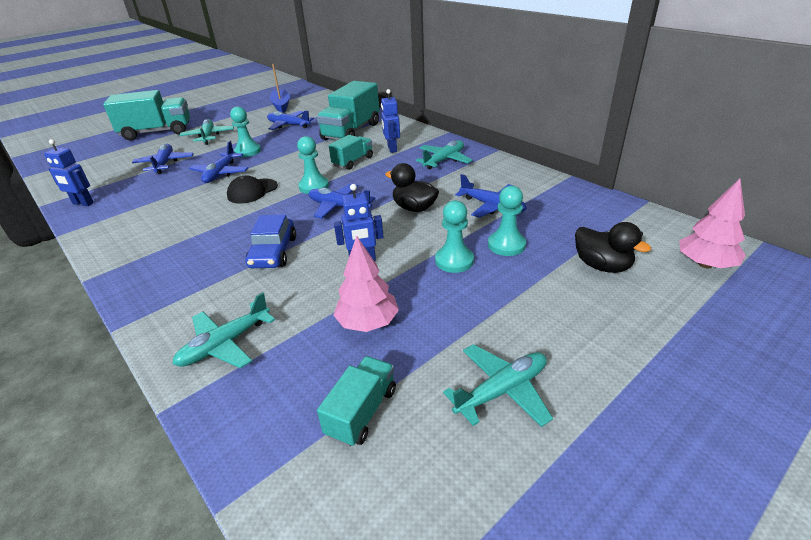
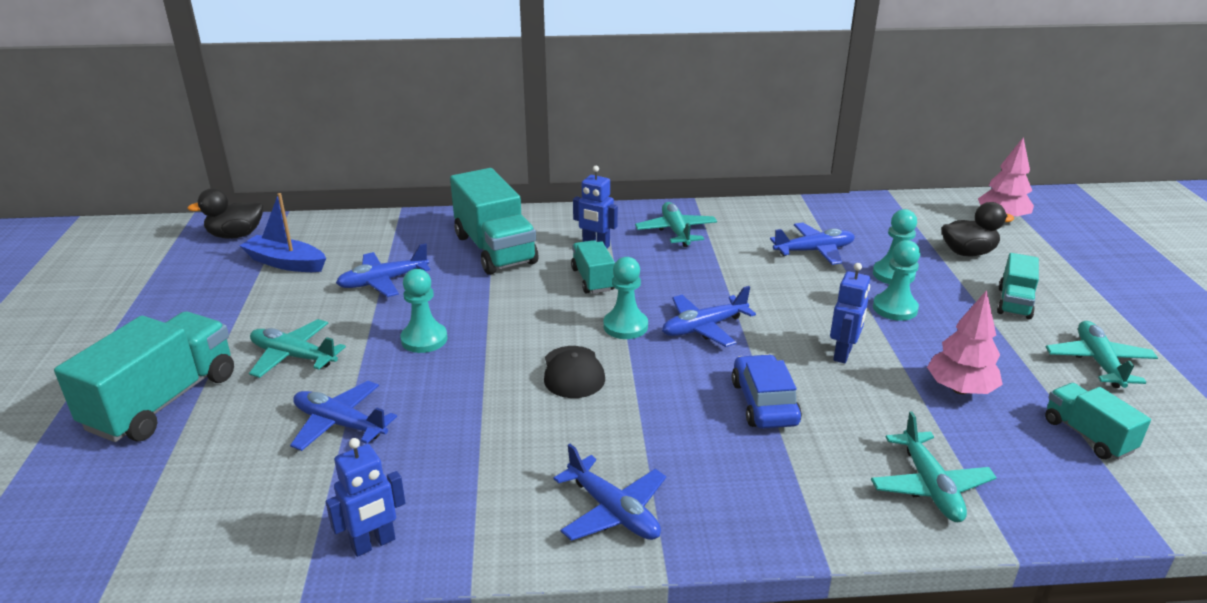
camera: 55 degrees left, 5 degrees down
(221, 173) = (469, 382): blue plane -> blue plane (613, 511)
(273, 252) = (764, 403): blue car -> blue car turned 135 degrees counterclockwise
(414, 208) = (766, 288): black duck -> black duck (236, 235)
(546, 313) = (1014, 303): none -> turquoise truck

